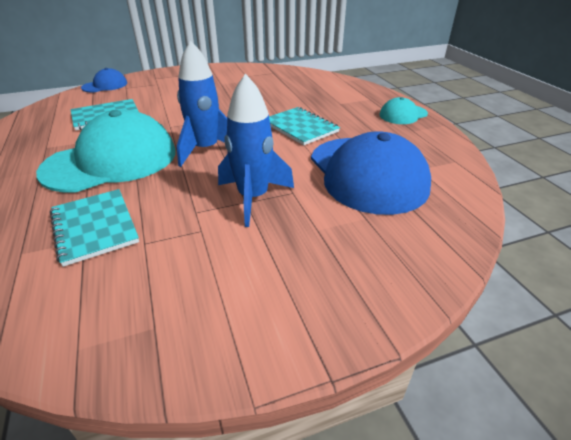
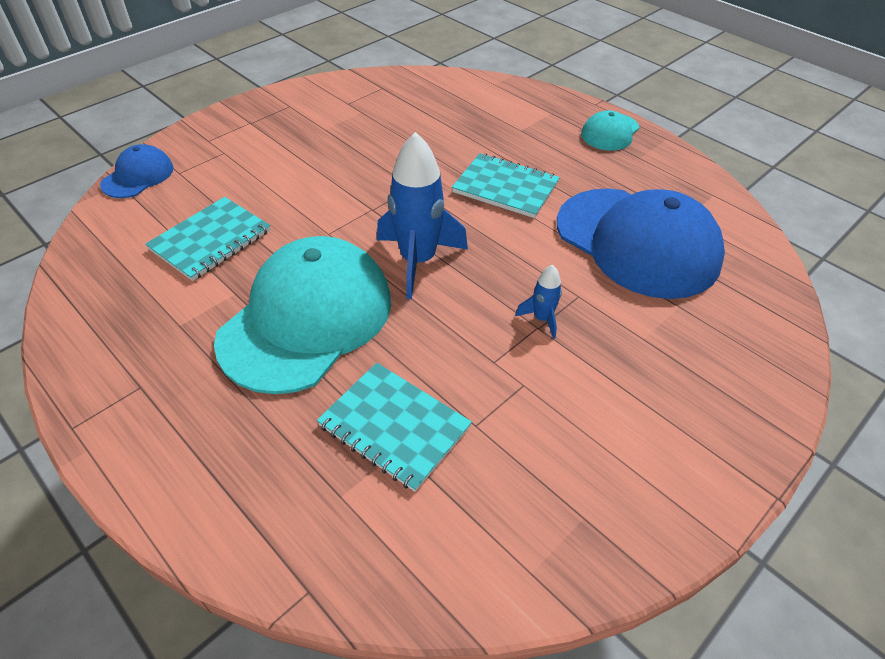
camera: 25 degrees left, 10 degrees up
(253, 198) = (542, 319): blue rocket -> blue rocket, size x0.47

